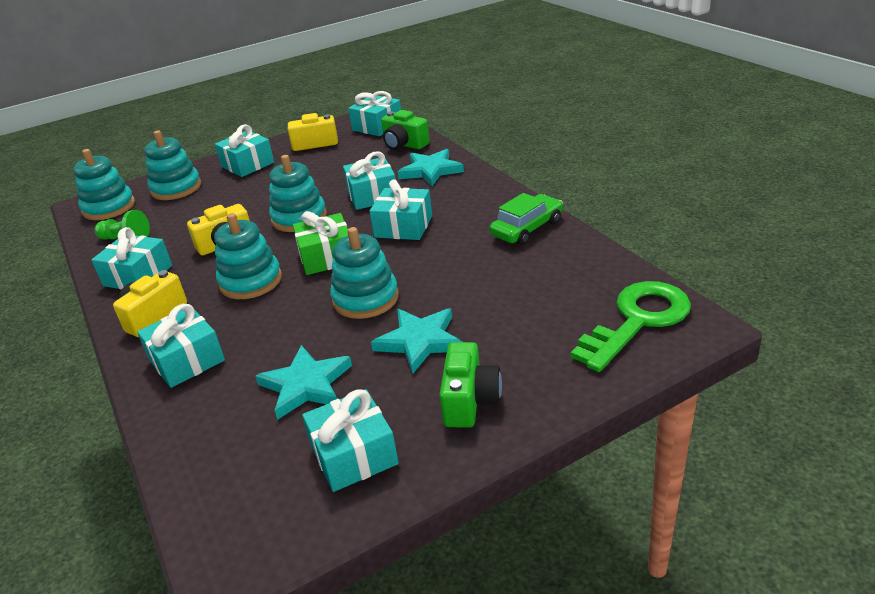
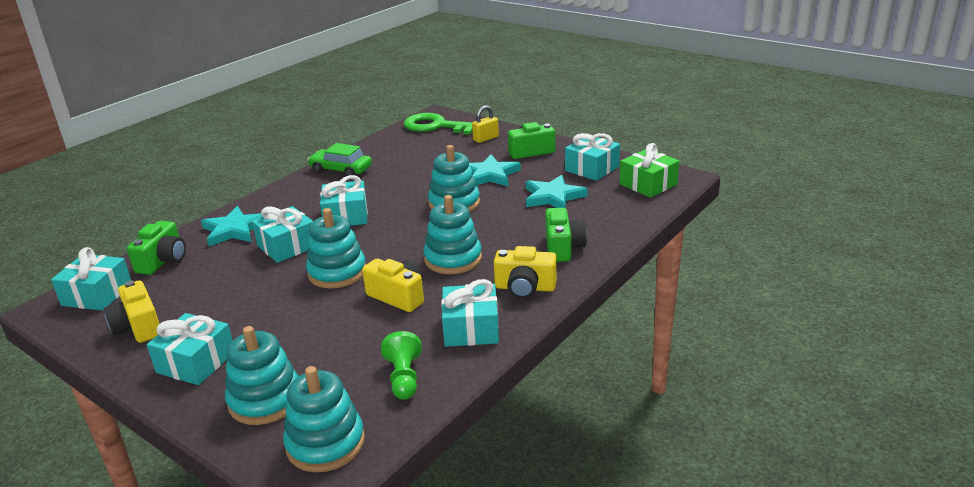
camera: 115 degrees left, 5 degrees down
(186, 360) = (563, 248): turquoise gift -> green camera
(327, 257) = (403, 236): green gift -> green gift (648, 184)
(556, 362) = (486, 138): none -> yellow padlock

